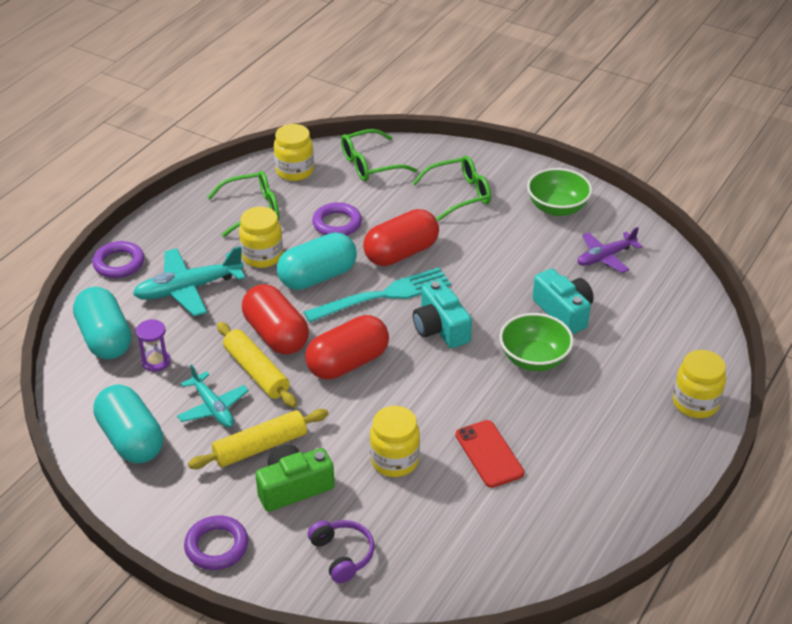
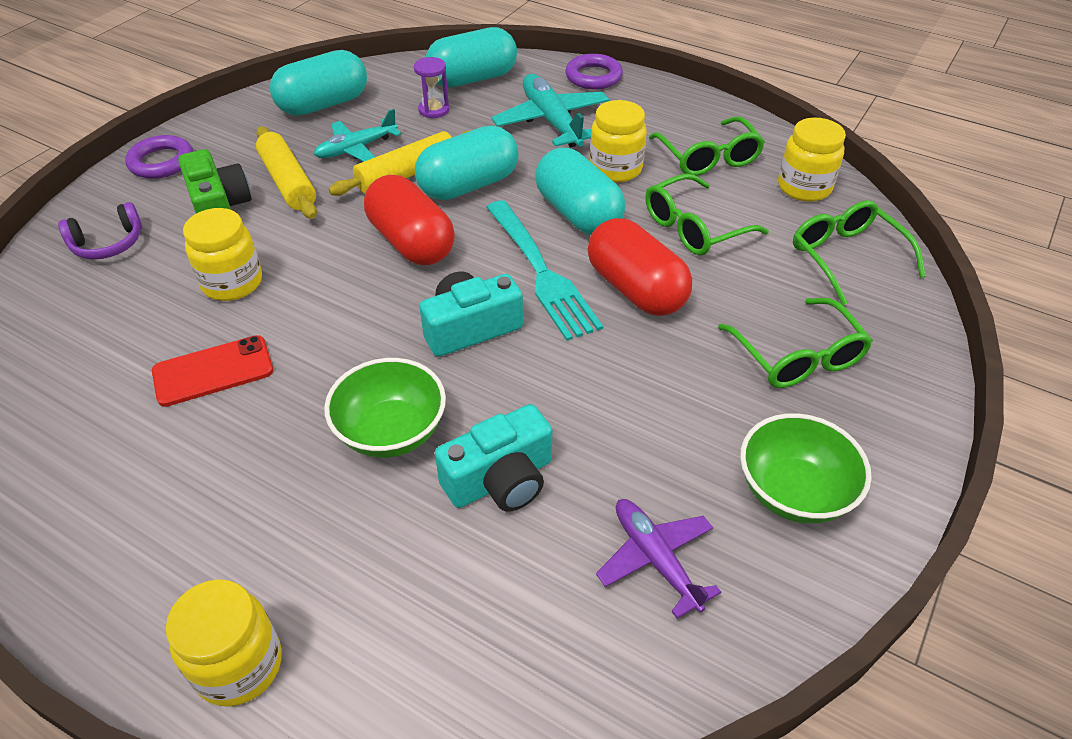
camera: 90 degrees right, 5 degrees up
(276, 335) = (468, 185): red capsule -> turquoise capsule
(337, 223) = (693, 228): purple ring -> green glasses

